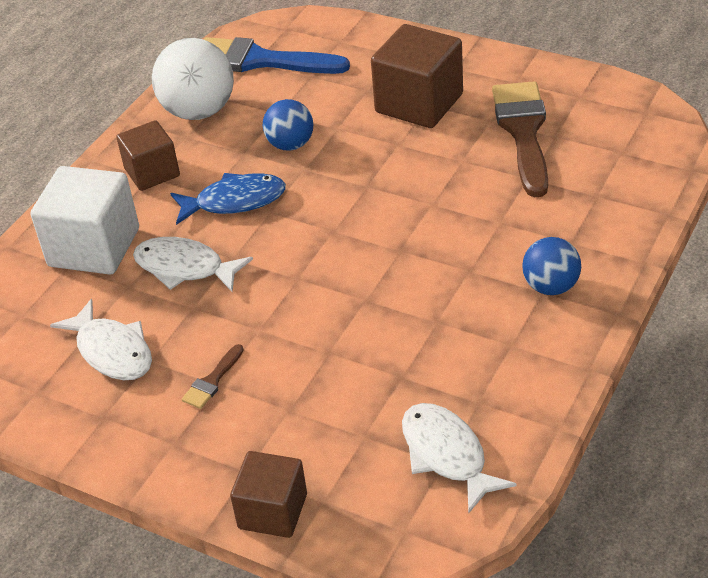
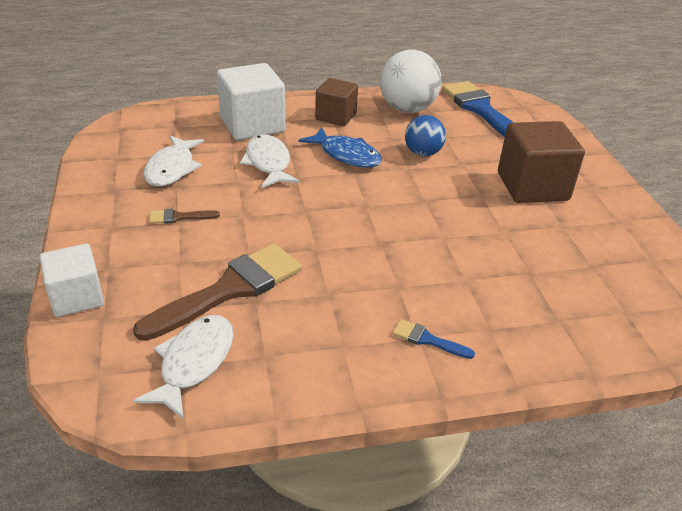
camera: 45 degrees right, 5 degrees down
(272, 511) = (77, 297): brown cube -> white cube
(523, 132) = (573, 248): brown brush -> brown brush (229, 290)
(551, 286) = (427, 340): blue ball -> blue brush

